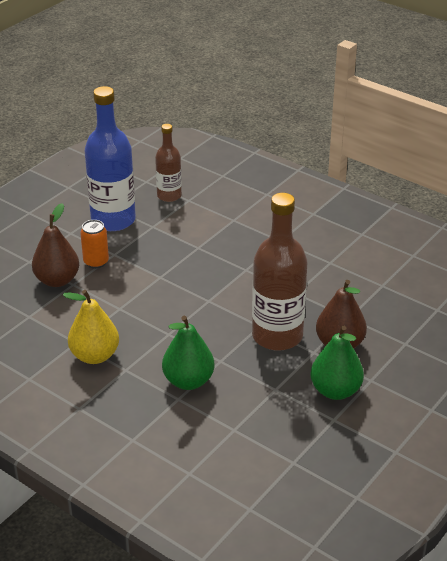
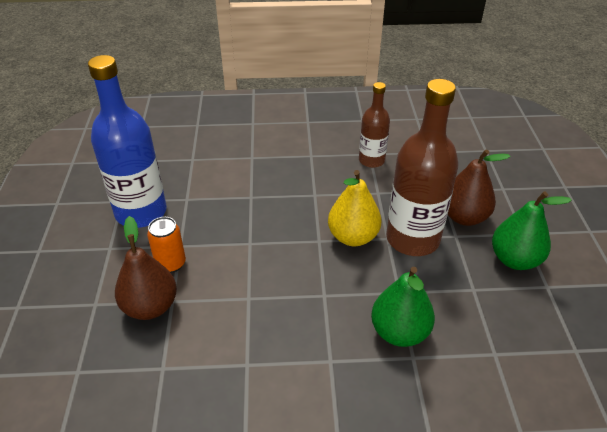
camera: 40 degrees left, 5 degrees up
(95, 356) = (284, 367): yellow pear -> yellow pear (353, 237)
(169, 196) = (170, 163): brown bottle -> brown bottle (371, 160)

